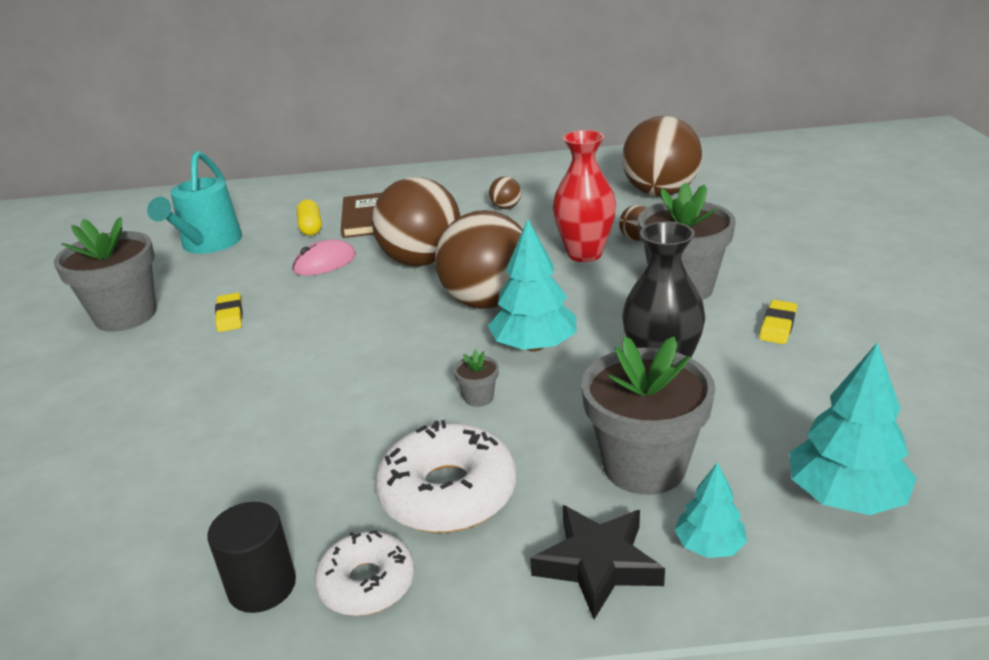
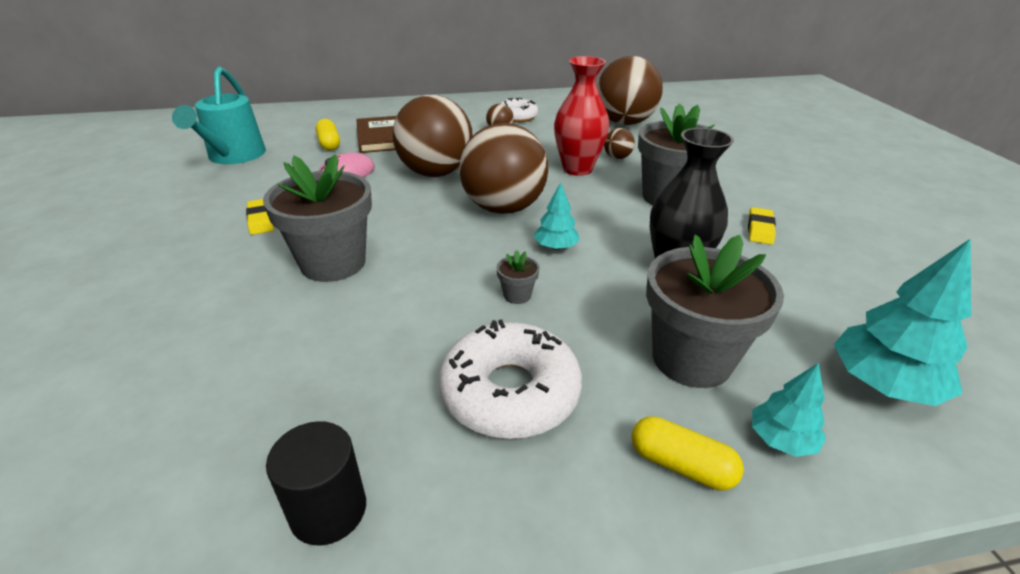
camera: 10 degrees left, 5 degrees up
(126, 316) = (155, 219): grey flower pot -> grey flower pot (333, 263)
(367, 583) = (446, 500): white donut -> white donut (517, 117)
(534, 346) = (556, 247): turquoise tree -> turquoise tree, size x0.57
(597, 564) = (681, 465): black star -> yellow capsule

